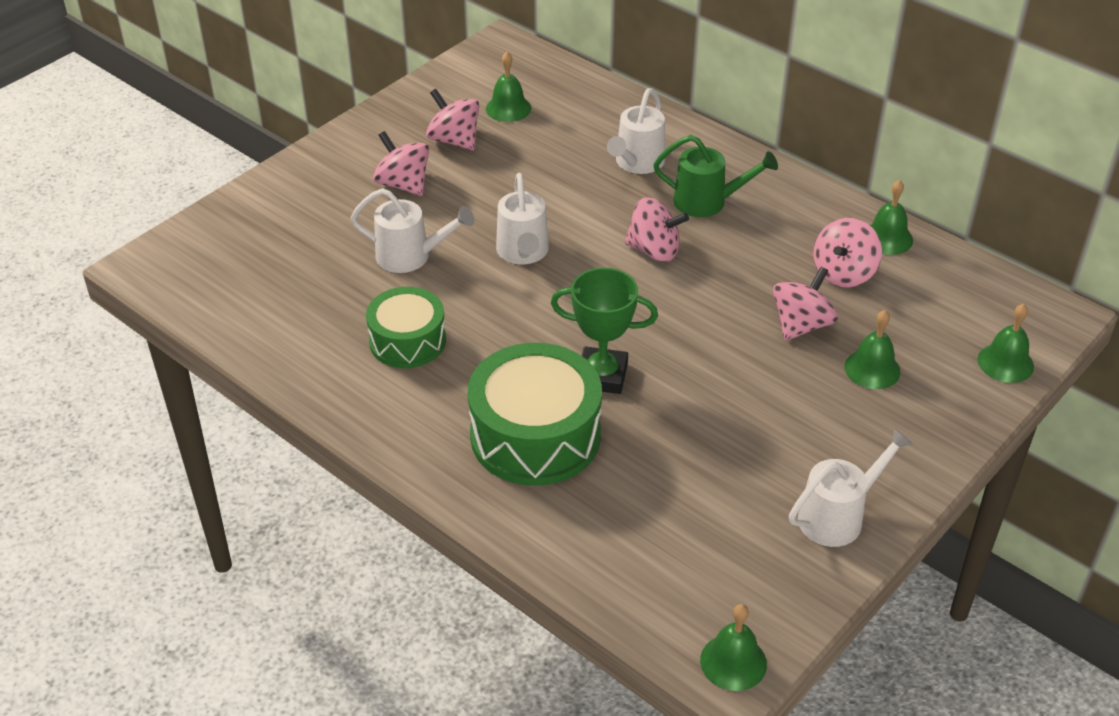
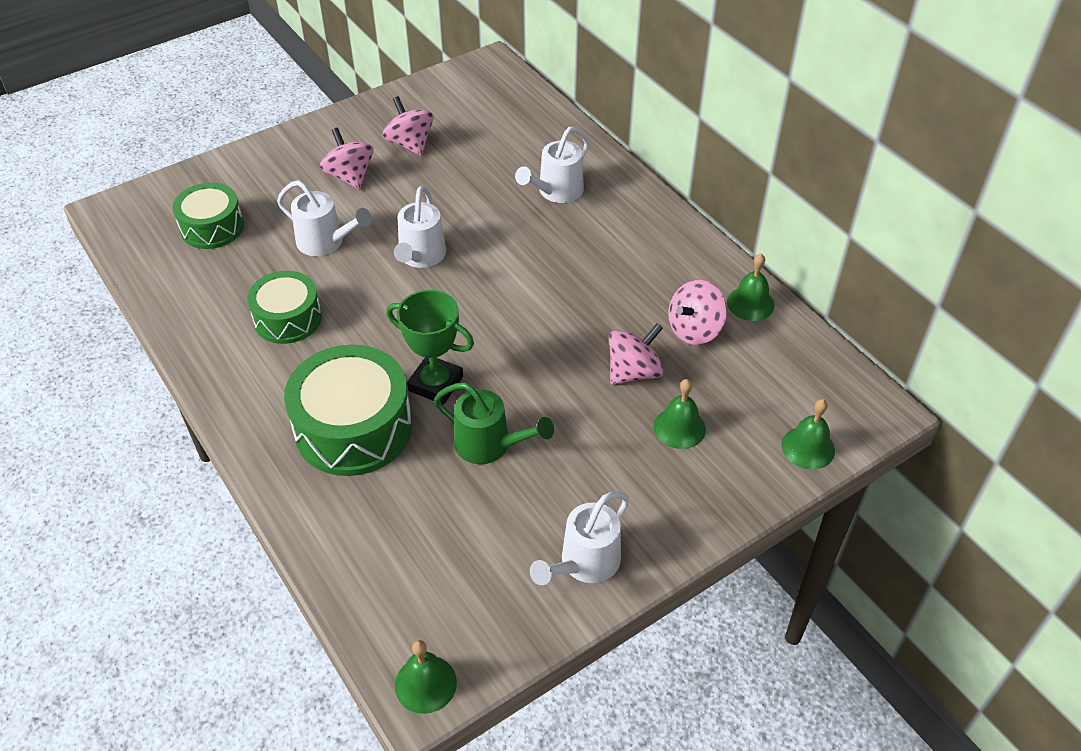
camera: 15 degrees right, 5 degrees up
(272, 263) = (212, 227): none -> green drum
(508, 108) = (469, 123): green bell -> none
(654, 250) = (534, 276): pink spinning top -> none
(708, 202) = (602, 239): green watering can -> green watering can (490, 445)
(838, 516) = (584, 564): white watering can -> white watering can turned 150 degrees clockwise

